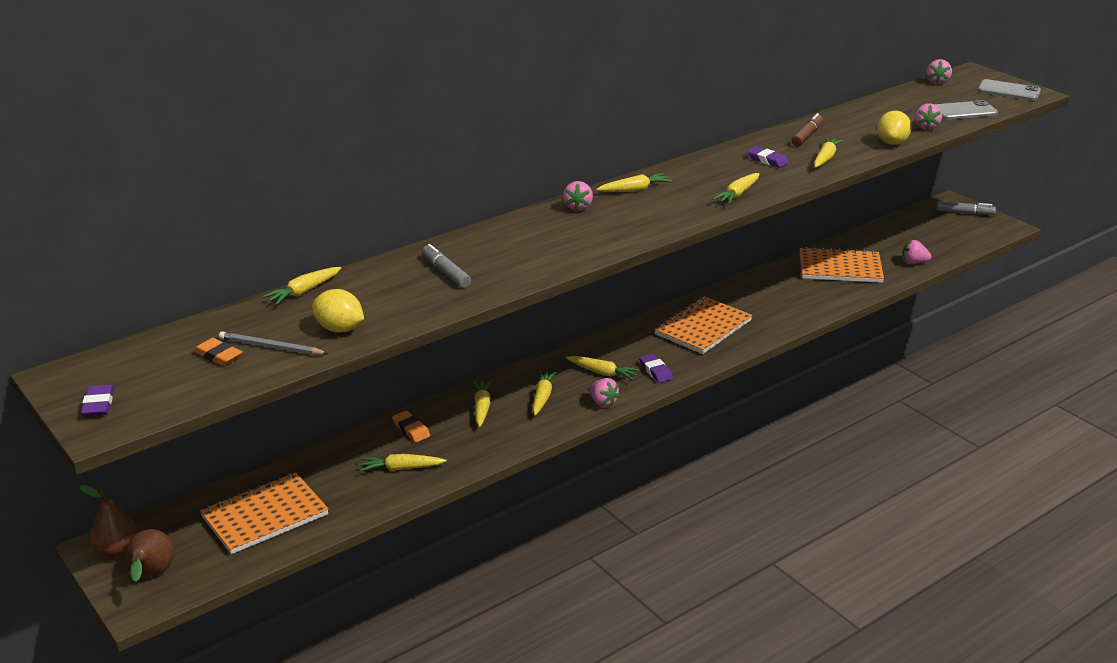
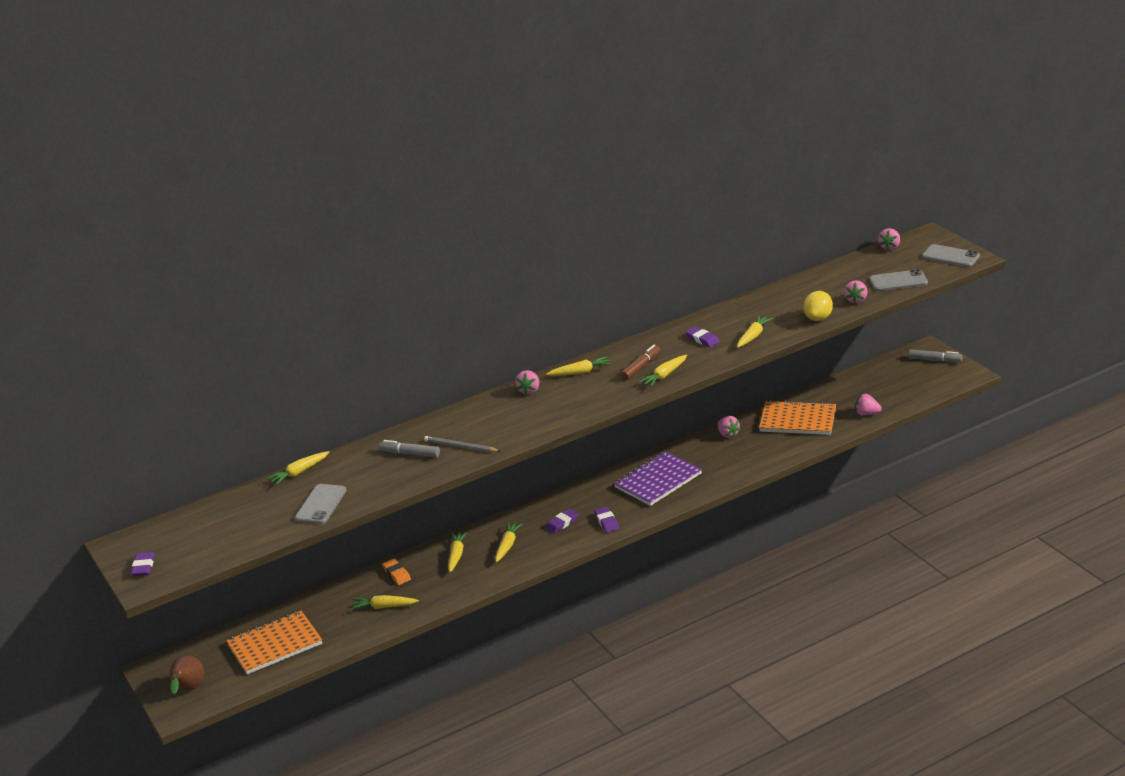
camera: 10 degrees right, 0 degrees up
(117, 551) = (164, 671): brown pear -> none
(218, 355) = (230, 527): orange eraser -> none
(271, 347) = (268, 520): grey pencil -> grey pencil (460, 447)
(339, 329) = (321, 504): yellow lemon -> grey phone
(446, 272) = (410, 454): grey marker -> grey marker turned 45 degrees counterclockwise
(602, 373) = (562, 523): yellow carrot -> purple eraser
(603, 402) = (555, 550): pink strawberry -> pink strawberry (728, 434)
(703, 327) = (658, 481): orange notebook -> purple notebook
(807, 135) = (746, 312): brown marker -> brown marker (641, 367)

